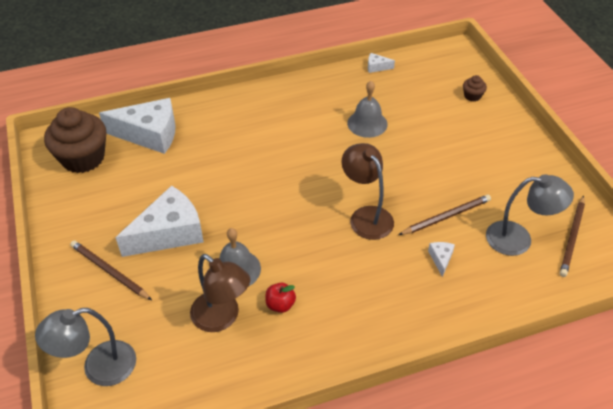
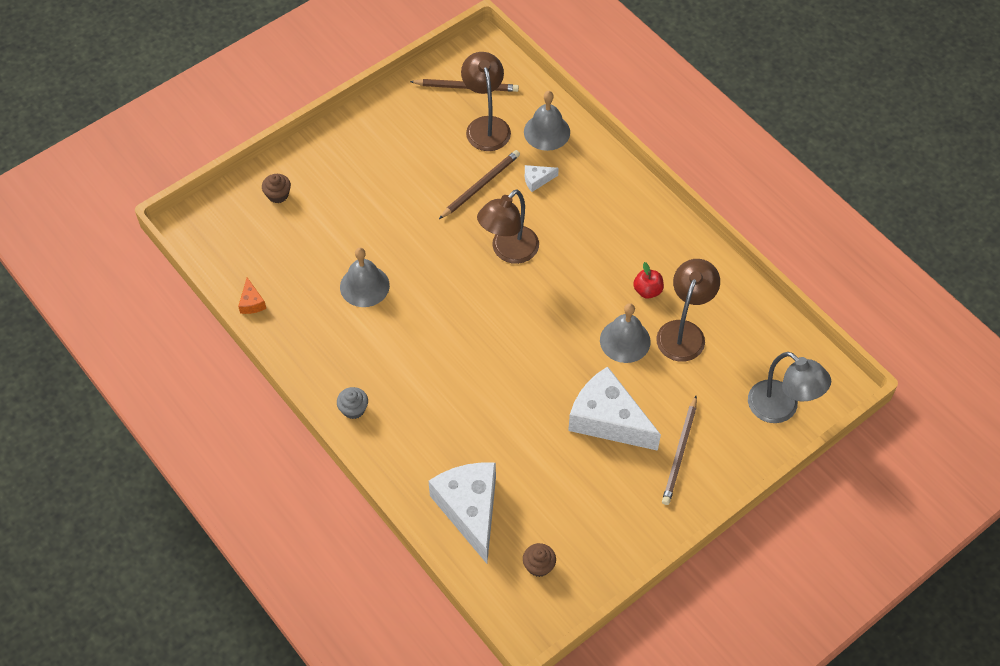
camera: 110 degrees left, 10 degrees up
(83, 158) = (539, 566): brown cupcake -> brown cupcake, size x0.43
(263, 97) = (353, 409): none -> grey cupcake
(376, 67) = (251, 302): white cheese -> orange cheese
(446, 216) = (480, 185): brown pencil -> brown pencil turned 90 degrees clockwise
(501, 284) = (547, 132): none -> grey bell
(518, 239) = (486, 126): grey lamp -> brown lamp

